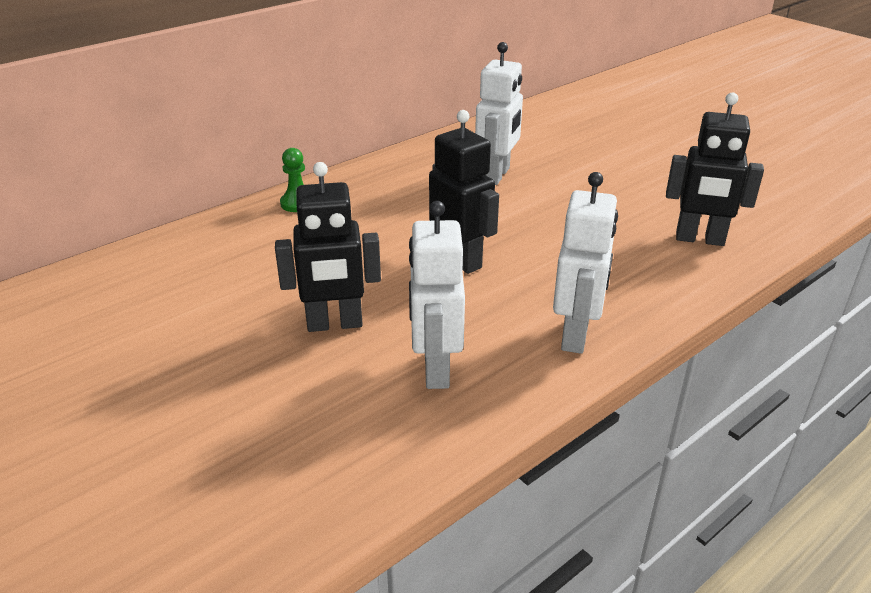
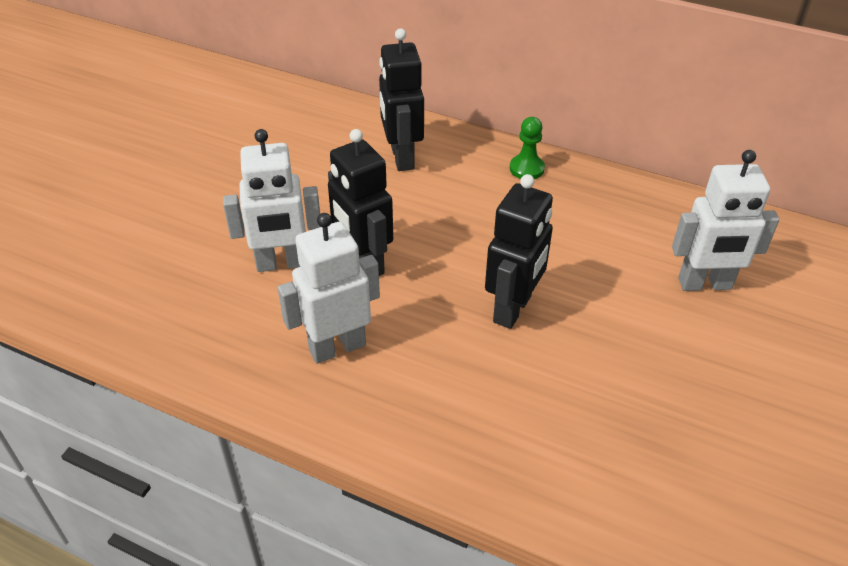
camera: 65 degrees right, 10 degrees up
(576, 336) = (441, 435): white robot -> white robot (281, 264)
(699, 239) = (717, 513): black robot -> black robot (401, 157)

